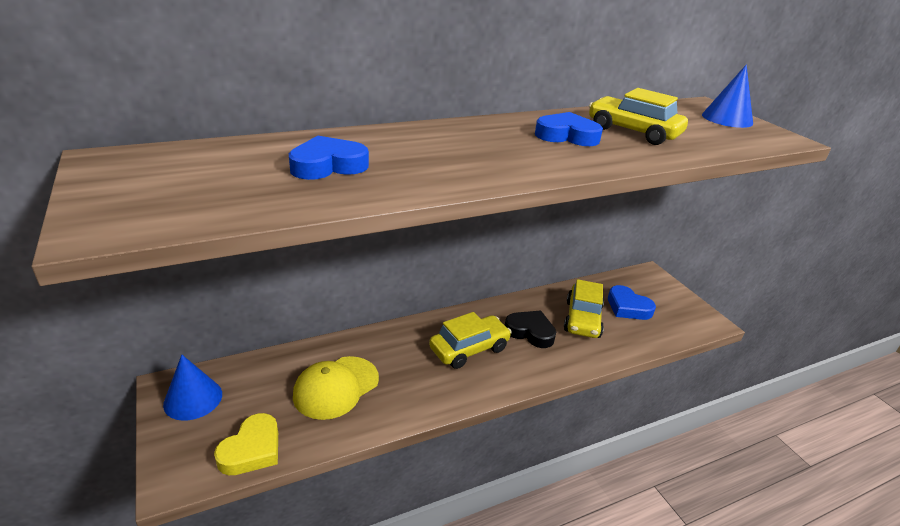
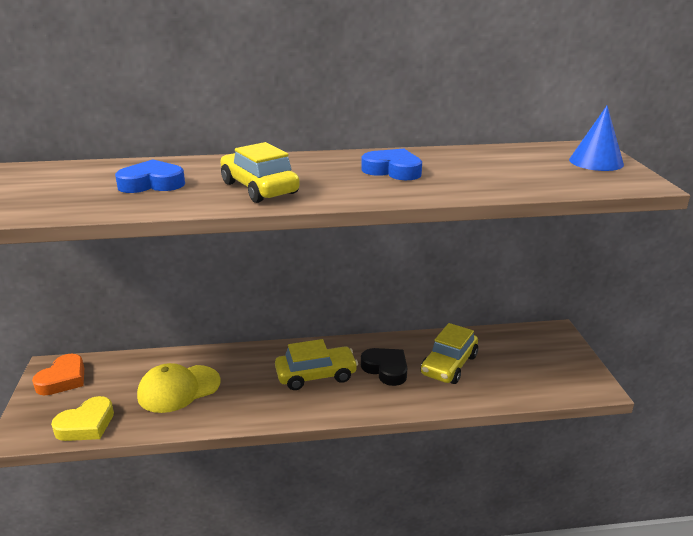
camera: 20 degrees right, 5 degrees down
(193, 399) = (63, 379): blue cone -> orange heart
(628, 307) = (507, 360): blue heart -> none
(633, 132) = (468, 170): yellow car -> yellow car (259, 188)

